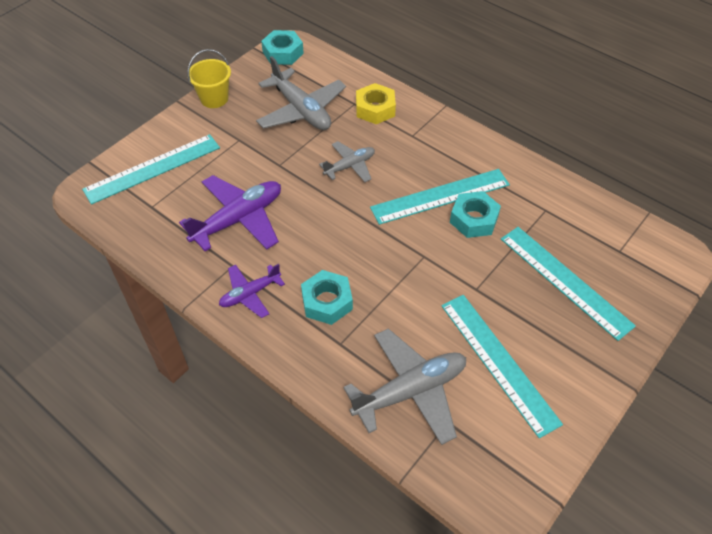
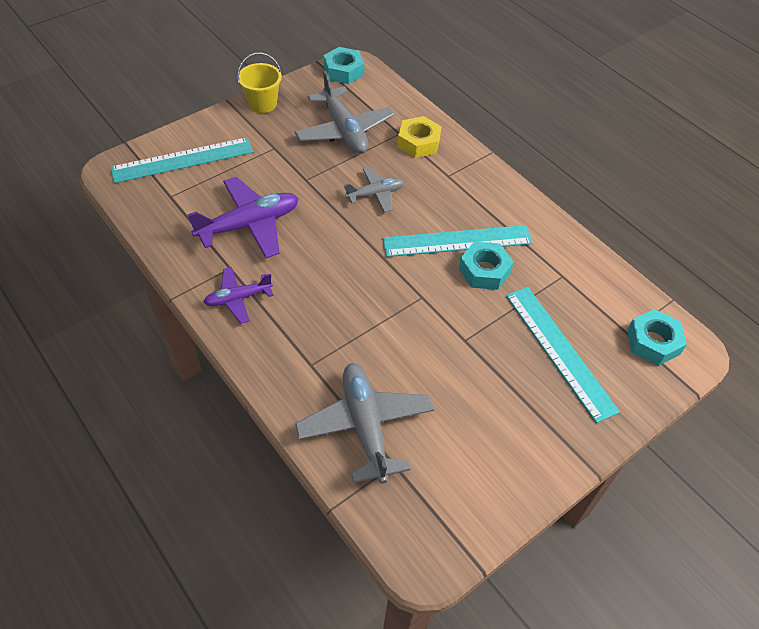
camera: 10 degrees right, 0 degrees up
(327, 302) = (310, 321): turquoise nut -> turquoise nut (653, 342)
(410, 391) = (365, 426): grey plane -> grey plane turned 90 degrees counterclockwise
(498, 362) = (464, 417): turquoise ruler -> none

